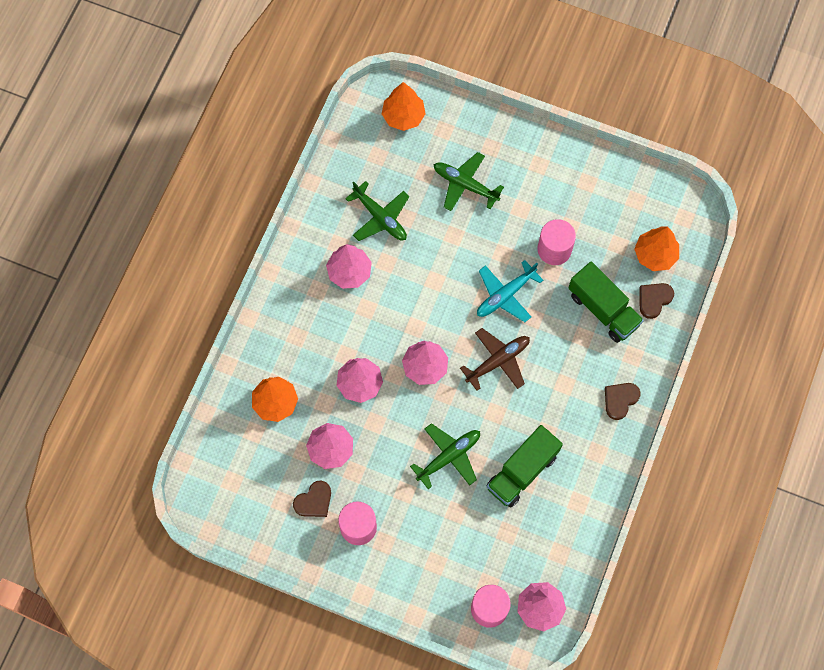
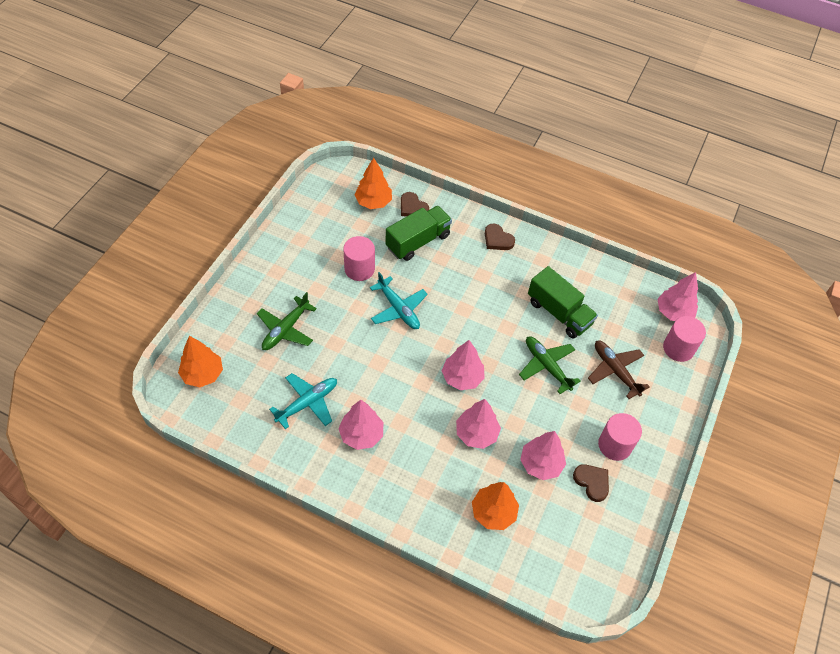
camera: 90 degrees left, 15 degrees down
(380, 217) = (307, 403): green plane -> turquoise plane
(498, 361) = (459, 320): brown plane -> brown plane (615, 370)

